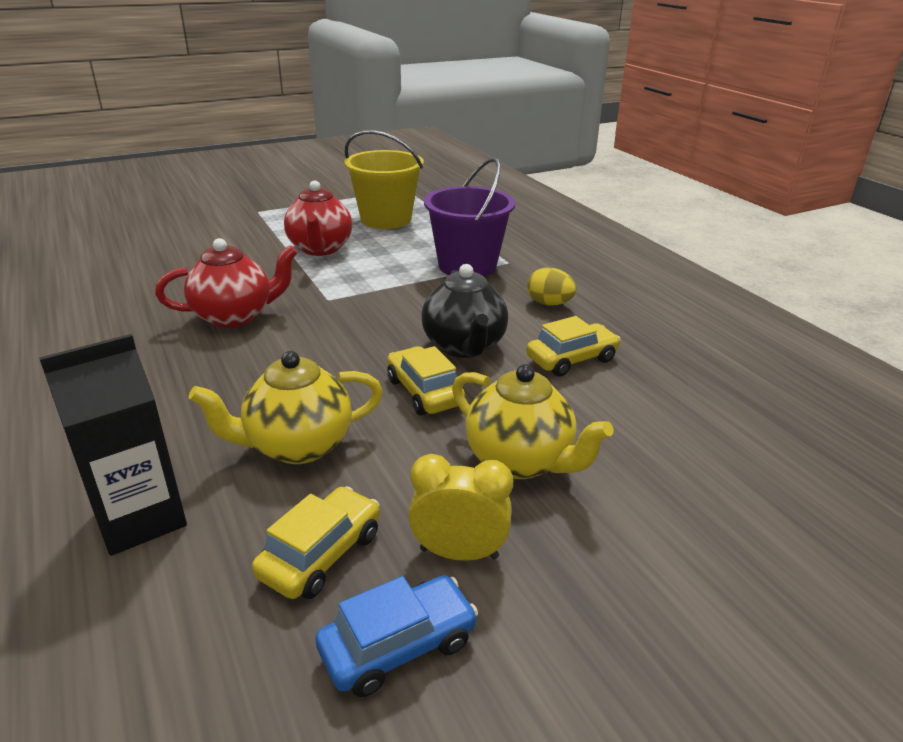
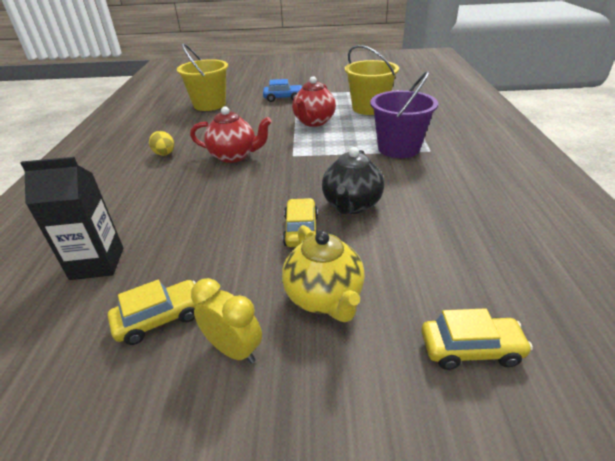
camera: 30 degrees right, 5 degrees up
(116, 246) = (209, 104): none -> yellow bucket
(298, 446) = (203, 245): yellow teapot -> none
(398, 645) = (151, 397): blue car -> blue car (283, 98)
(549, 303) = (437, 187): yellow egg -> yellow egg (165, 154)
(571, 359) = (421, 232): yellow car -> yellow car (470, 349)

